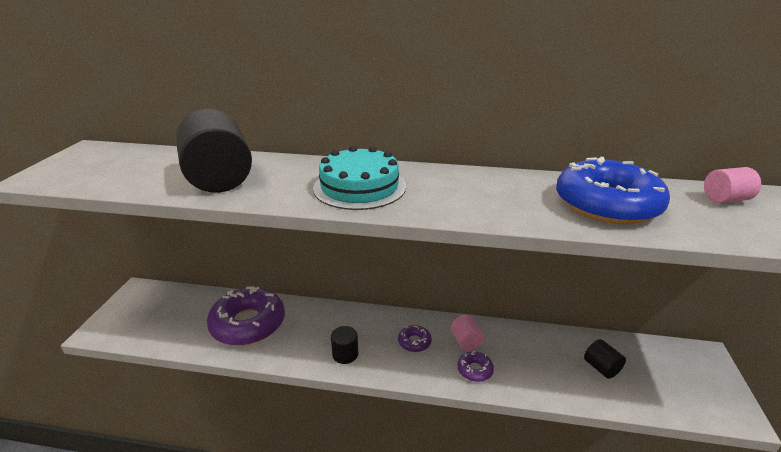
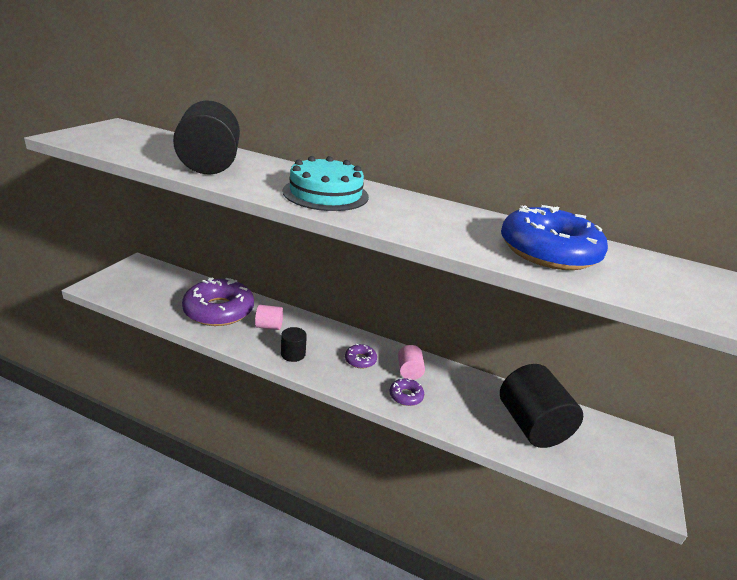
camera: 10 degrees right, 0 degrees up
(601, 368) = (531, 425): black cylinder -> black cylinder, size x2.10
(725, 199) = (675, 272): pink cylinder -> pink cylinder (269, 326)

